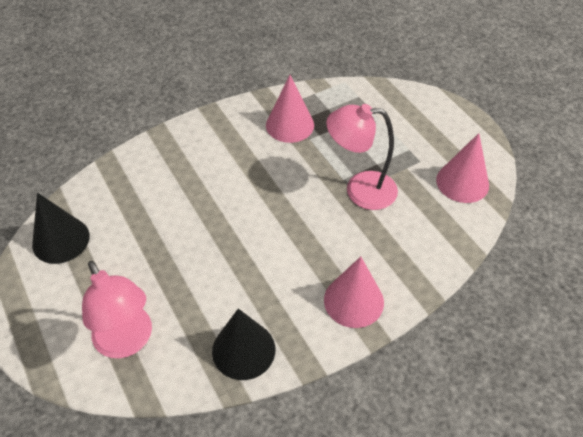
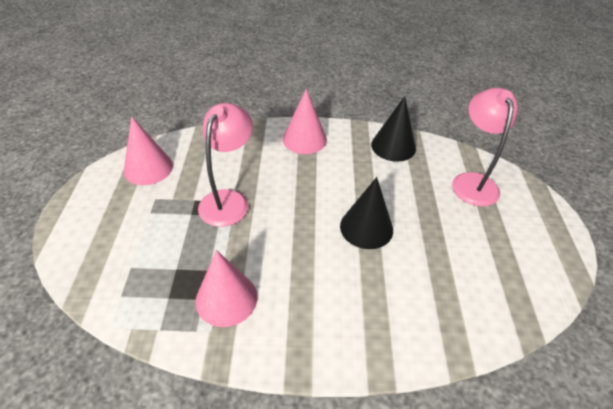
camera: 150 degrees left, 5 degrees down
(61, 240) = (523, 284): black cone -> black cone (366, 227)
(360, 190) = (228, 200): pink lamp -> pink lamp turned 105 degrees counterclockwise

